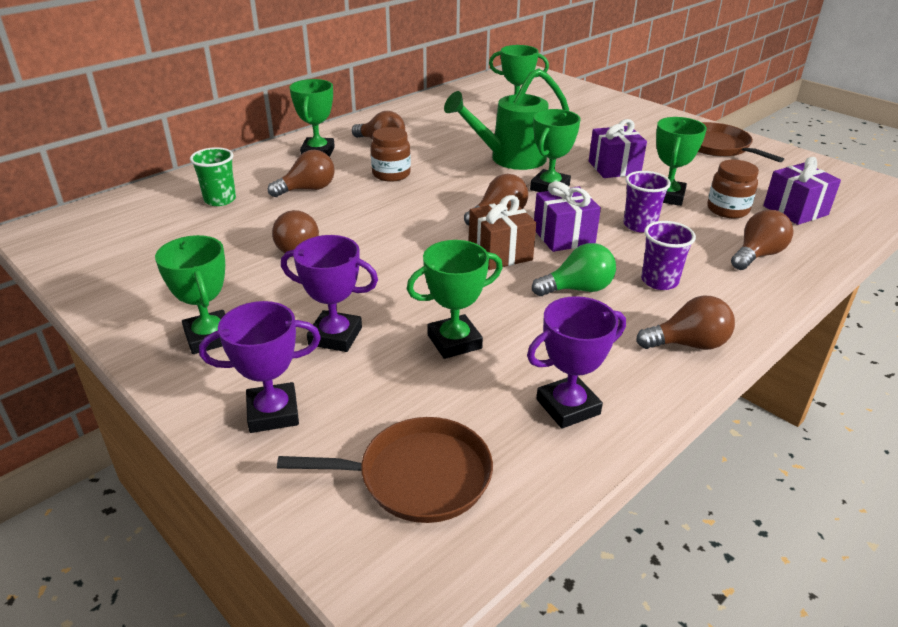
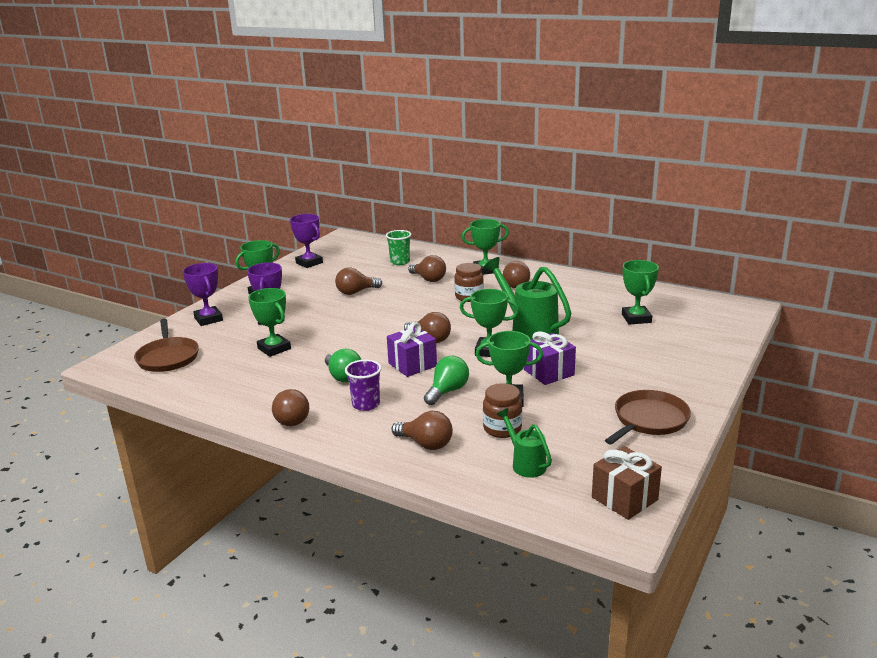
camera: 75 degrees right, 10 degrees down
(500, 253) = (378, 347): brown gift -> brown gift (624, 498)
(568, 407) = (222, 386): purple trophy -> purple trophy (309, 263)
(639, 225) = (447, 391): purple cup -> green light bulb
(795, 210) = (525, 464): purple gift -> green watering can

